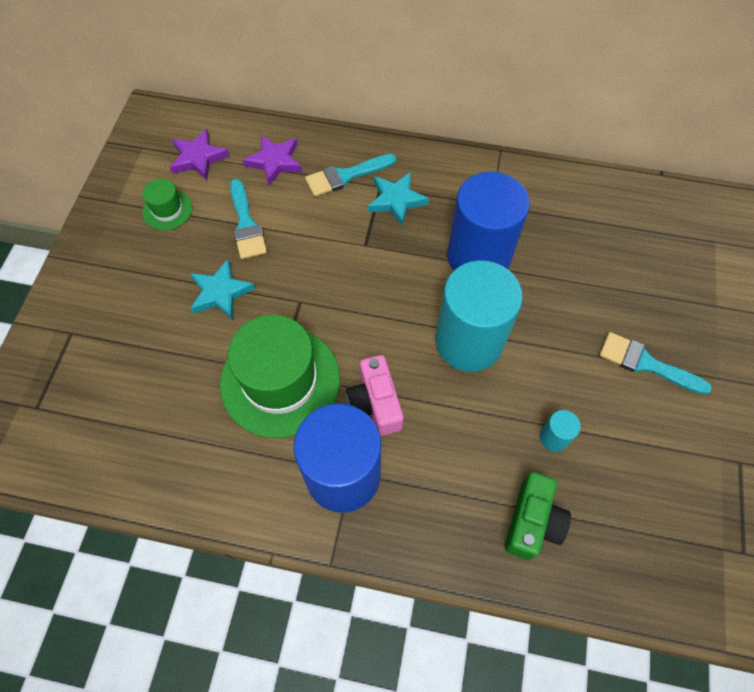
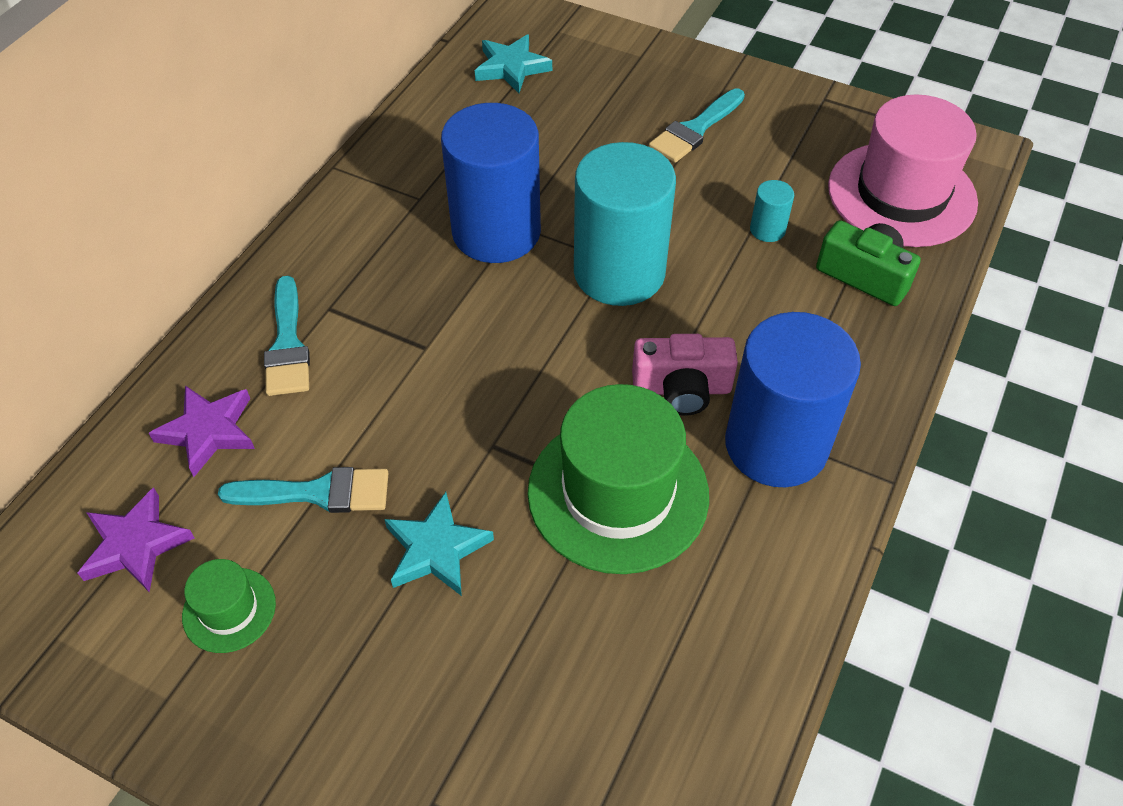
camera: 75 degrees left, 10 degrees down
(396, 200) = (363, 295): turquoise star -> turquoise star (511, 67)
(643, 545) = (901, 194): none -> pink hat

